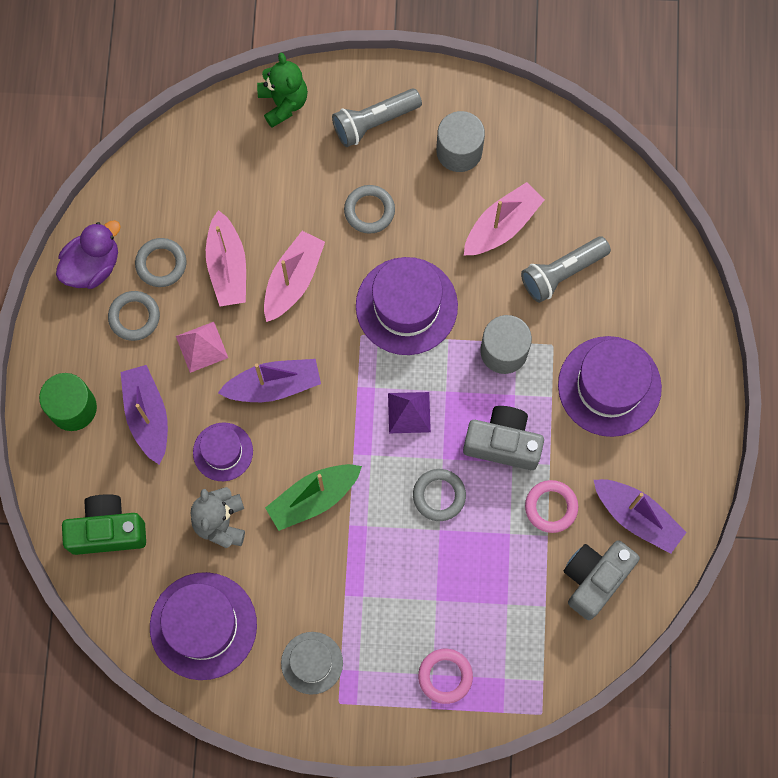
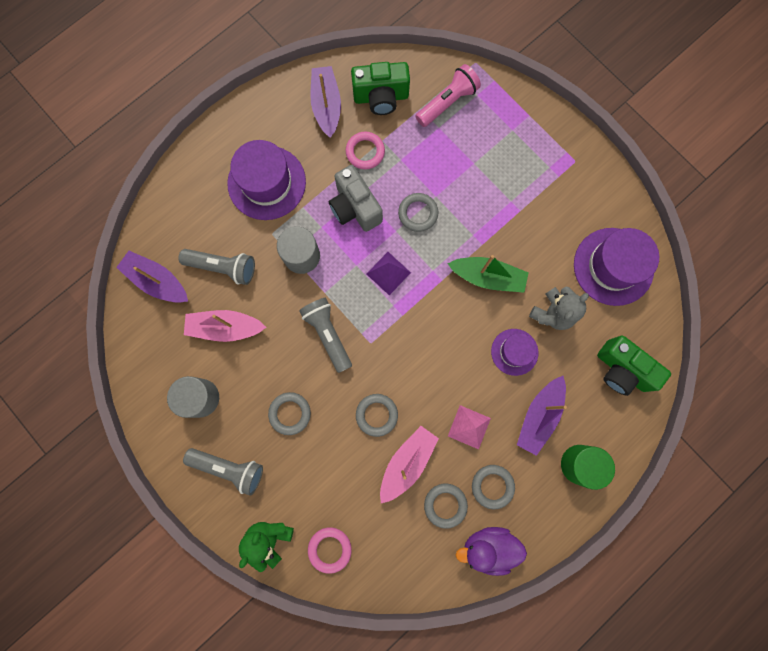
camera: 135 degrees left, 5 degrees up
(274, 385) = (449, 362): purple boat -> purple boat (157, 281)
(293, 280) = (376, 415): pink boat -> grey ring
(312, 663) = (571, 193): grey hat -> none
(406, 306) = (328, 334): purple hat -> grey flashlight
(445, 676) = (507, 123): pink ring -> pink ring (330, 549)
(525, 639) = (447, 102): none -> pink flashlight
(594, 579) = (381, 97): grey camera -> green camera

